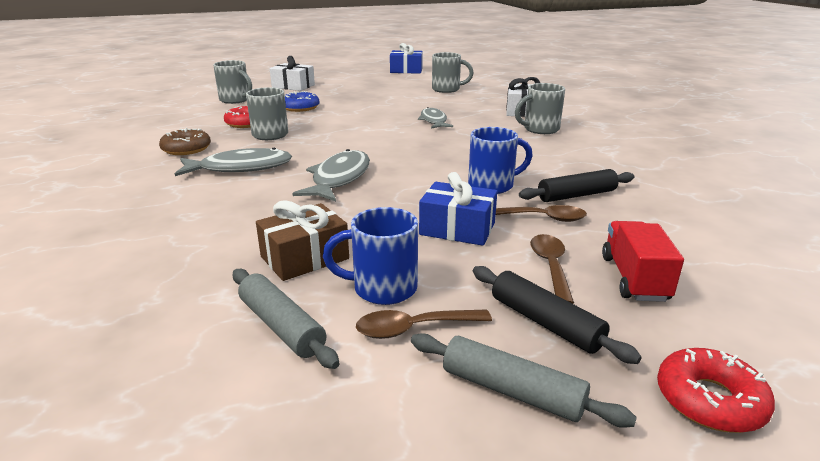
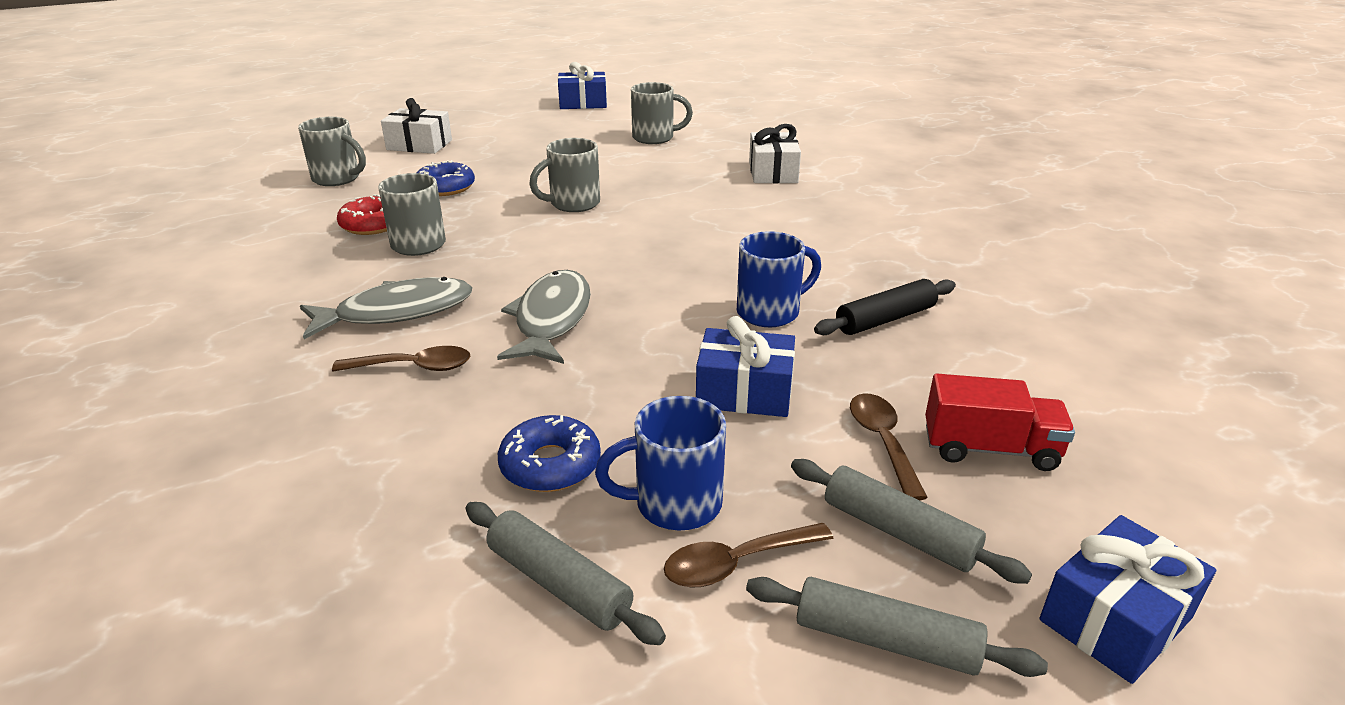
camera: 10 degrees left, 5 degrees up
(186, 149) = (297, 282): brown donut -> none
(304, 258) = (550, 465): brown gift -> blue donut
(433, 121) = (654, 200): grey fish -> none
(540, 129) = (807, 205): grey mug -> grey mug (573, 204)
(542, 218) = (851, 362): brown spoon -> brown spoon (414, 367)
(545, 323) = (899, 532): black rolling pin -> grey rolling pin
(634, 278) = (990, 449): red truck -> red truck turned 105 degrees clockwise
(709, 400) = (1115, 619): red donut -> blue gift

